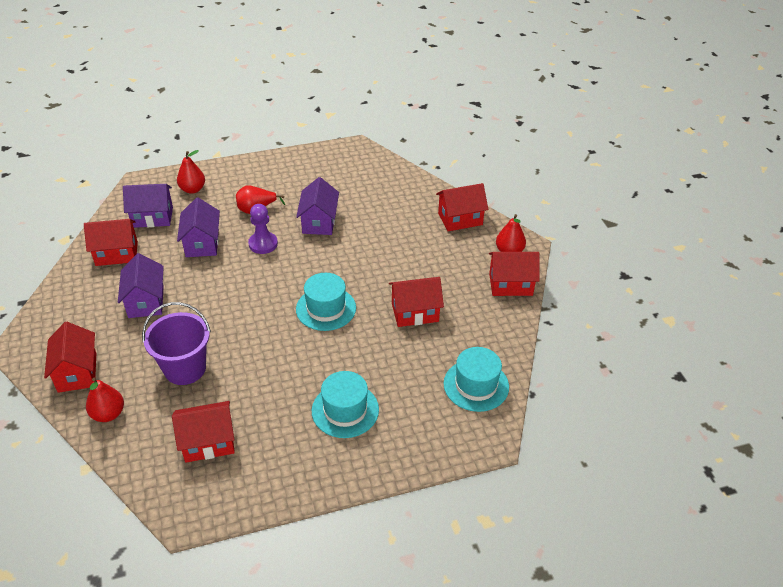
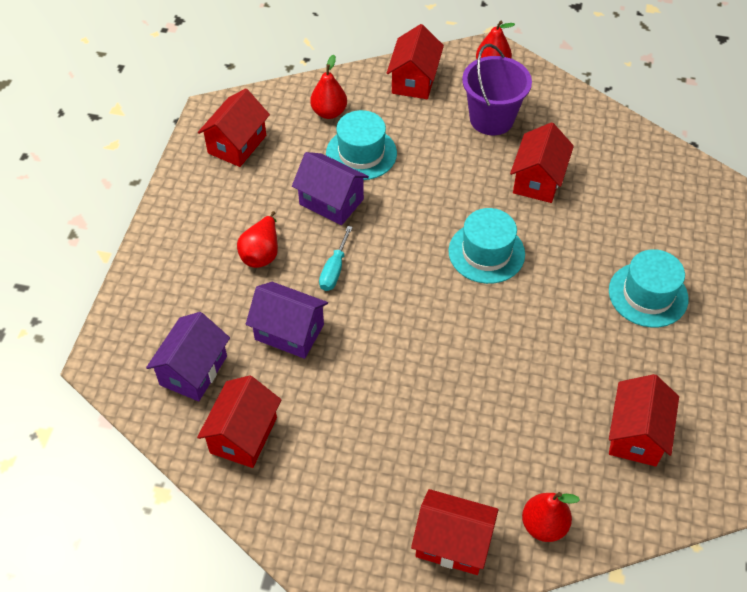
camera: 60 degrees left, 10 degrees up
(146, 301) = (364, 428): purple house -> none
(185, 368) = (509, 422): purple bucket -> purple bucket (491, 119)
(192, 189) = (166, 306): red pear -> red pear (329, 112)
(263, 244) = (334, 270): purple pawn -> turquoise screwdriver
(476, 385) = (665, 177): turquoise hat -> turquoise hat (361, 153)
(510, 284) = (542, 89): red house -> red house (237, 144)

